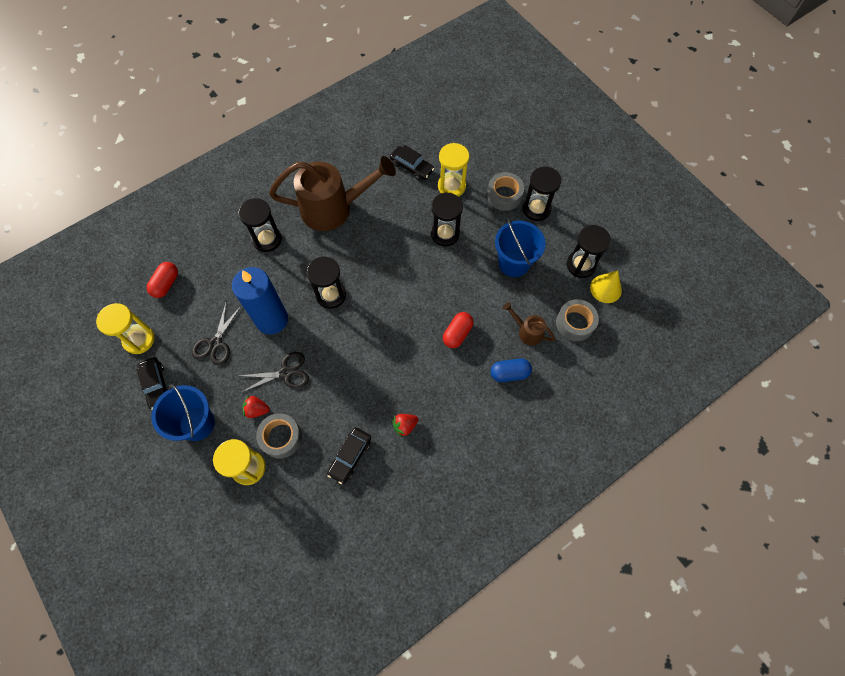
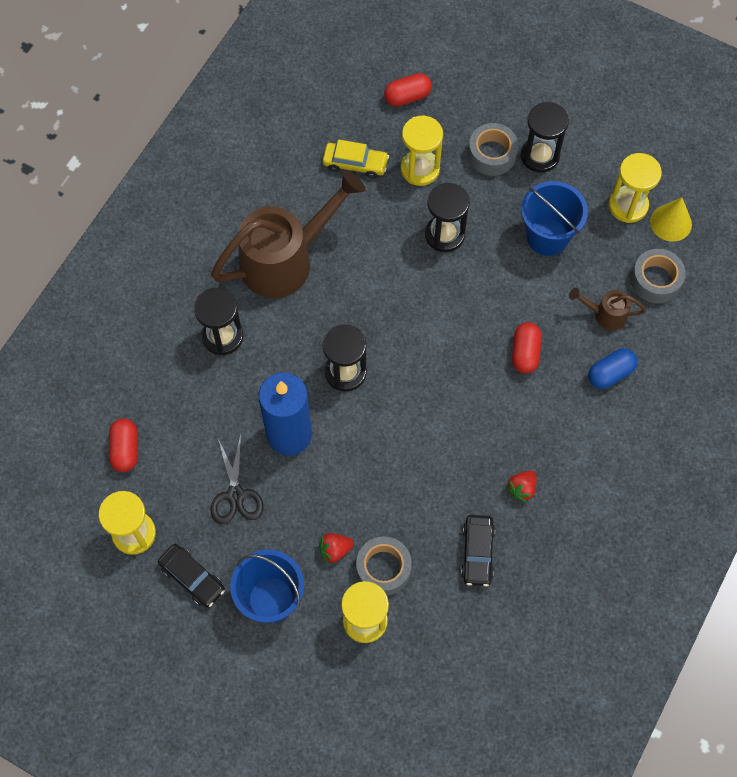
camera: 25 degrees left, 0 degrees up
(286, 373) = (345, 491): black scissors -> none
(411, 167) = (355, 164): black car -> yellow car
(468, 139) = (407, 97): none -> red capsule
(581, 265) = (628, 205): black hourglass -> yellow hourglass

